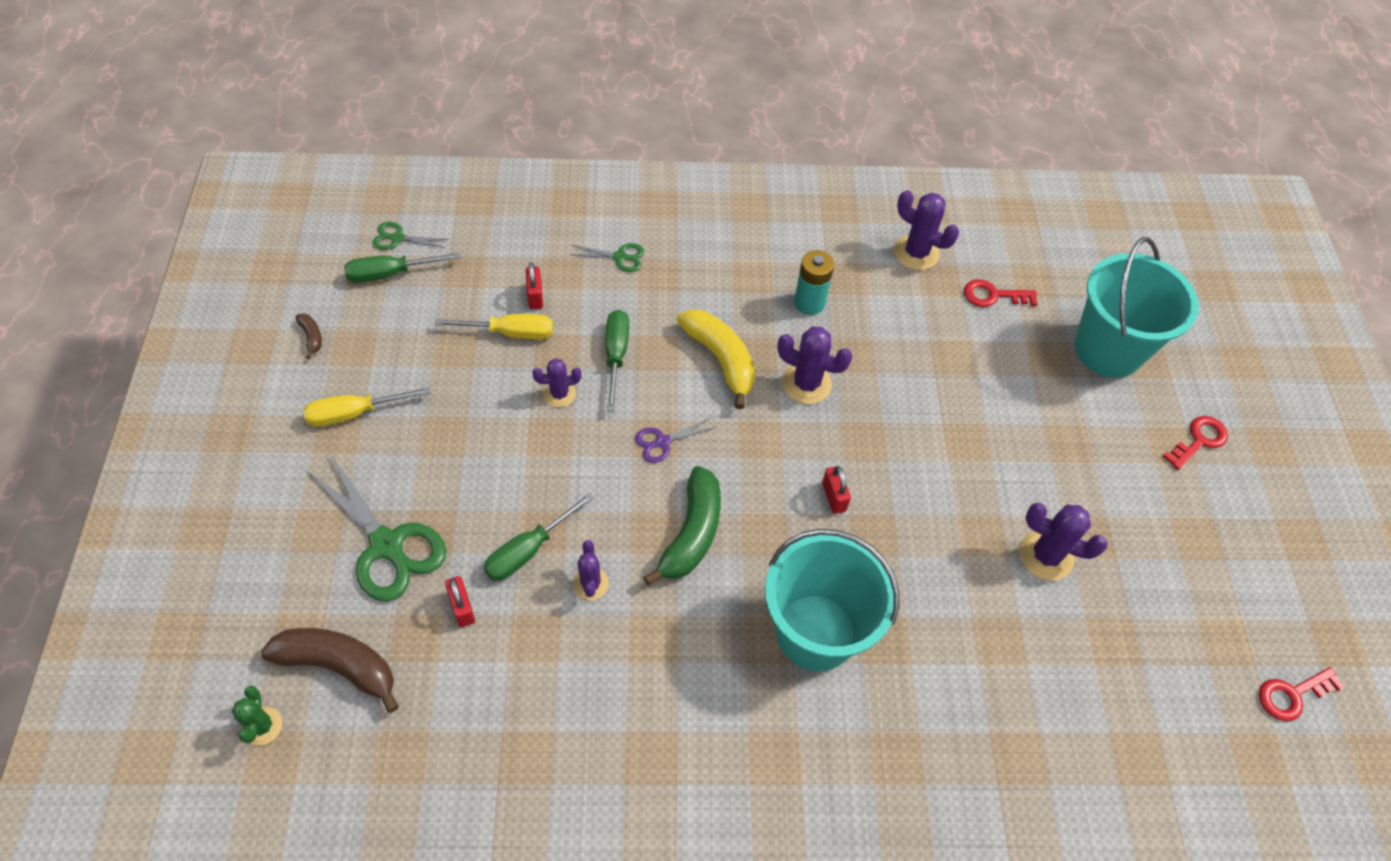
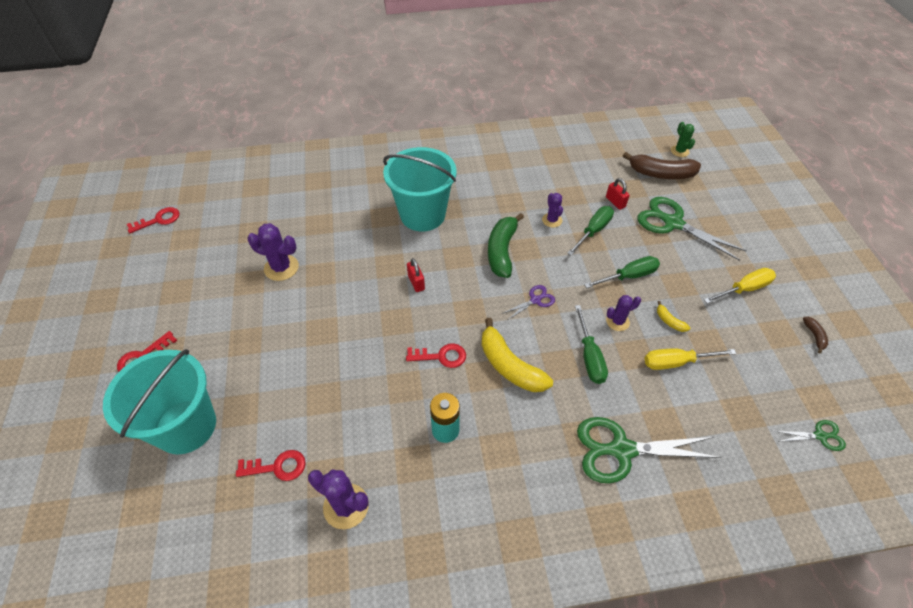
camera: 175 degrees right, 5 degrees down
(312, 337) = (814, 336): brown banana -> brown banana turned 150 degrees counterclockwise
(390, 274) = (799, 399): green screwdriver -> green screwdriver (628, 276)
(489, 384) = (669, 321): none -> yellow banana
(535, 296) = (674, 397): red padlock -> none
(620, 257) = (621, 450): green scissors -> green scissors, size x2.06
(806, 383) = (441, 356): purple cactus -> red key

